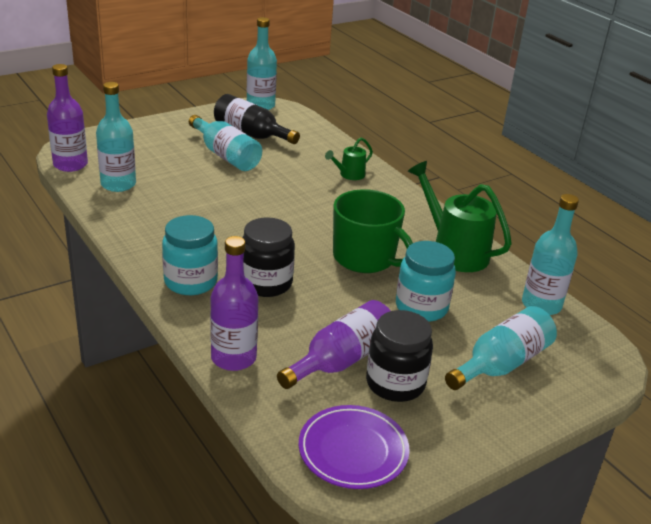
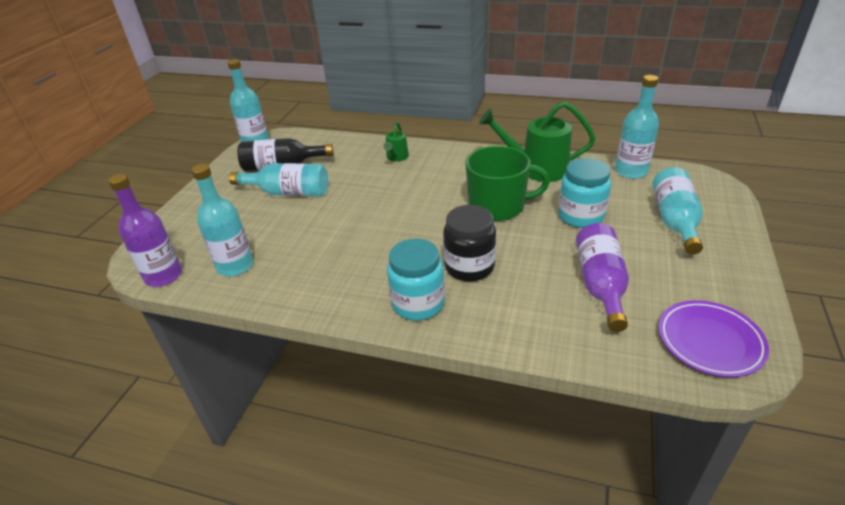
camera: 35 degrees left, 5 degrees up
(233, 358) = (540, 337): purple bottle -> none
(395, 383) = (652, 276): black jar -> none

